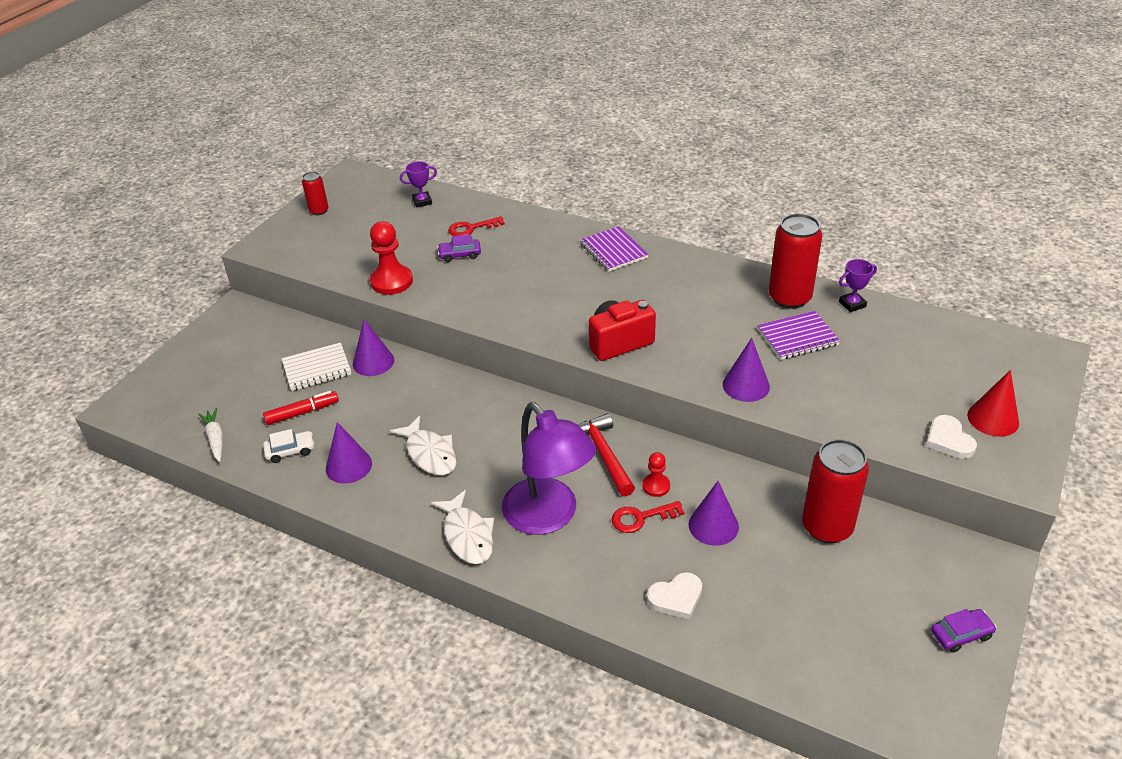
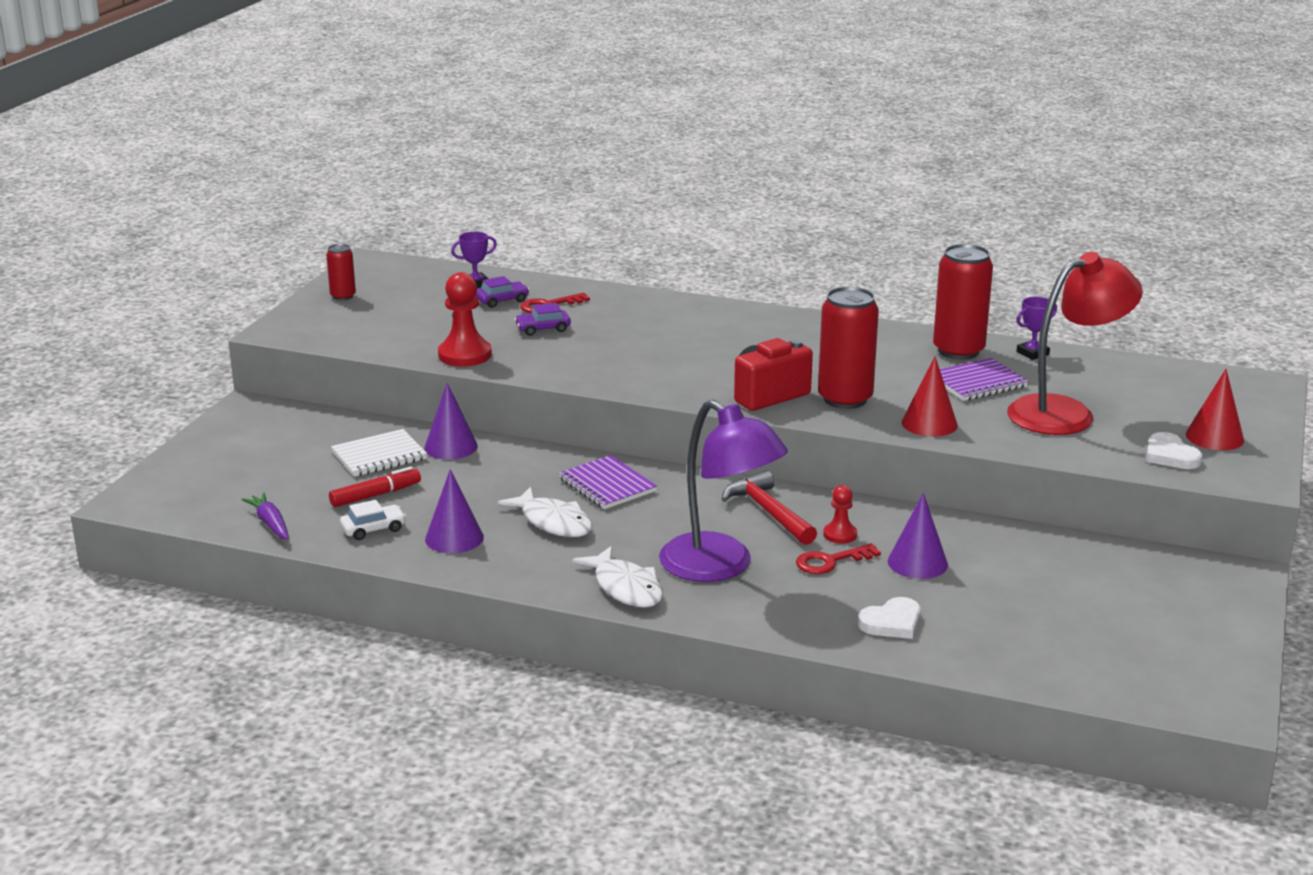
camera: 10 degrees left, 15 degrees down
(215, 439) = (270, 523): white carrot -> purple carrot
(613, 251) = (734, 319): purple notebook -> purple notebook (607, 485)
(746, 385) = (929, 423): purple cone -> red cone
(827, 527) = (1048, 557): red can -> red can (845, 399)
(866, 379) = (1066, 413): none -> red lamp
(961, 634) = (1219, 631): purple car -> purple car (502, 300)

